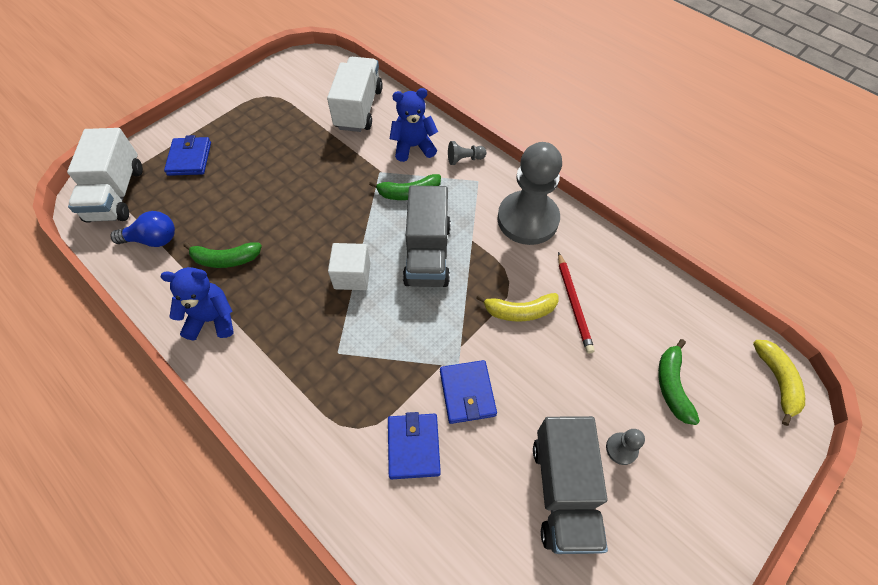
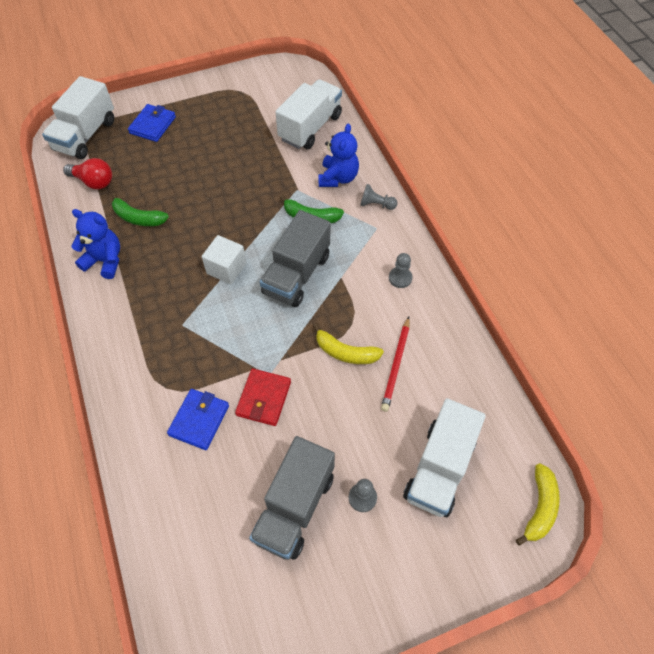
camera: 25 degrees right, 0 degrees up
(153, 240) = (93, 182): blue light bulb -> red light bulb
(413, 147) = (338, 178): blue teddy bear -> blue teddy bear turned 90 degrees clockwise
(467, 393) = (263, 398): blue wallet -> red wallet
(527, 219) = (400, 278): grey pawn -> grey pawn, size x0.40
(672, 385) = (439, 468): green banana -> white truck

